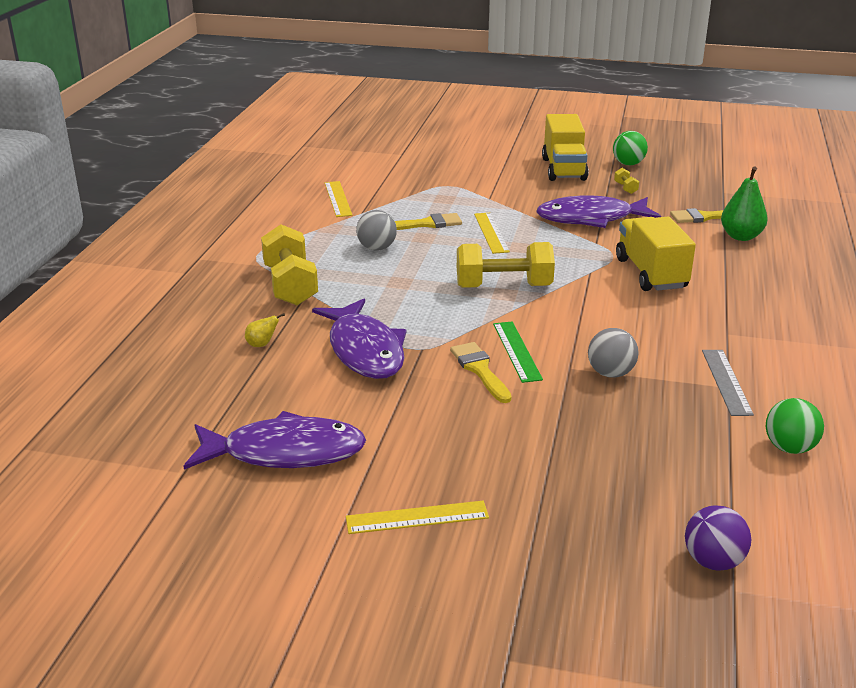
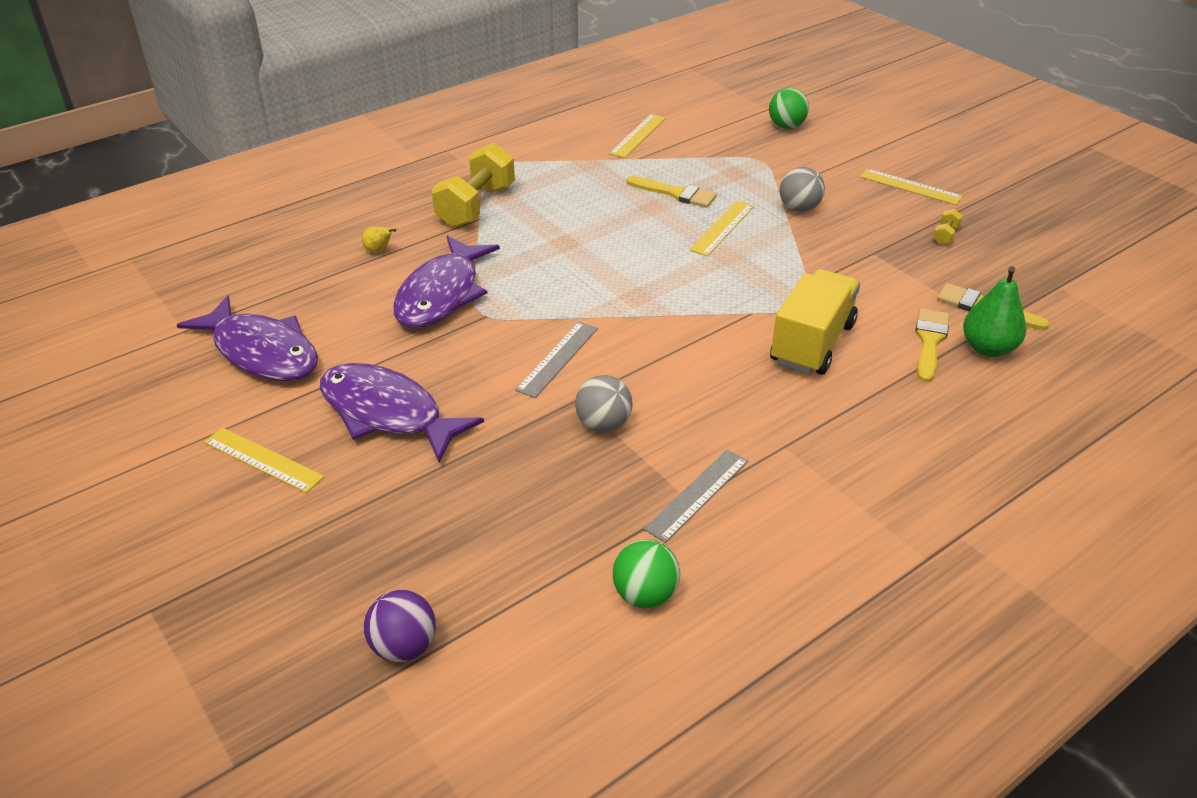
camera: 40 degrees right, 10 degrees up
(377, 248) = (596, 200): grey ball -> grey ball (799, 208)
(480, 370) = (500, 360): yellow brush -> yellow brush (929, 341)
(503, 286) = (646, 289): yellow dumbbell -> none
(516, 351) = (557, 358): green ruler -> grey ruler
(564, 169) = (910, 186): yellow truck -> yellow ruler
(591, 219) = (848, 255): purple fish -> purple fish (387, 413)
(628, 164) = (996, 208): green ball -> green ball (786, 126)

